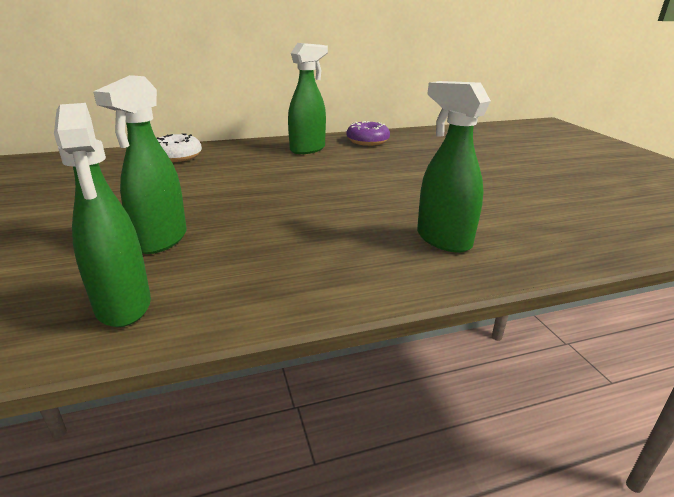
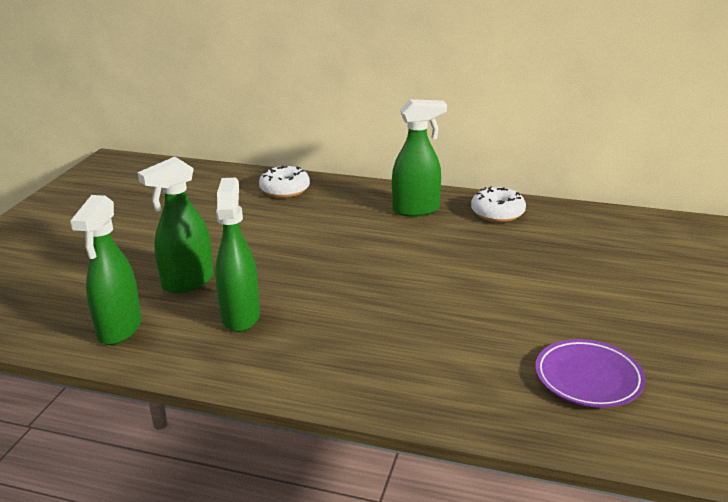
camera: 35 degrees right, 0 degrees up
(367, 141) = (497, 213): purple donut -> white donut
(443, 239) = (400, 359): green spray bottle -> green spray bottle (241, 316)
(573, 212) = (588, 378): none -> purple plate

